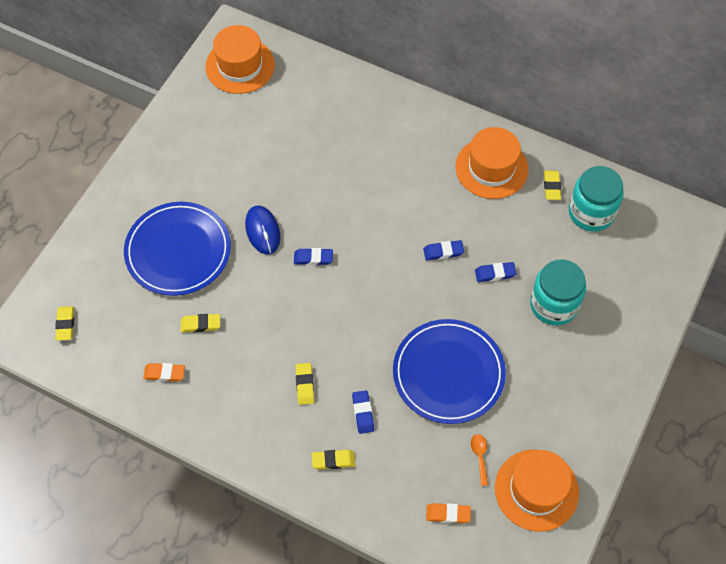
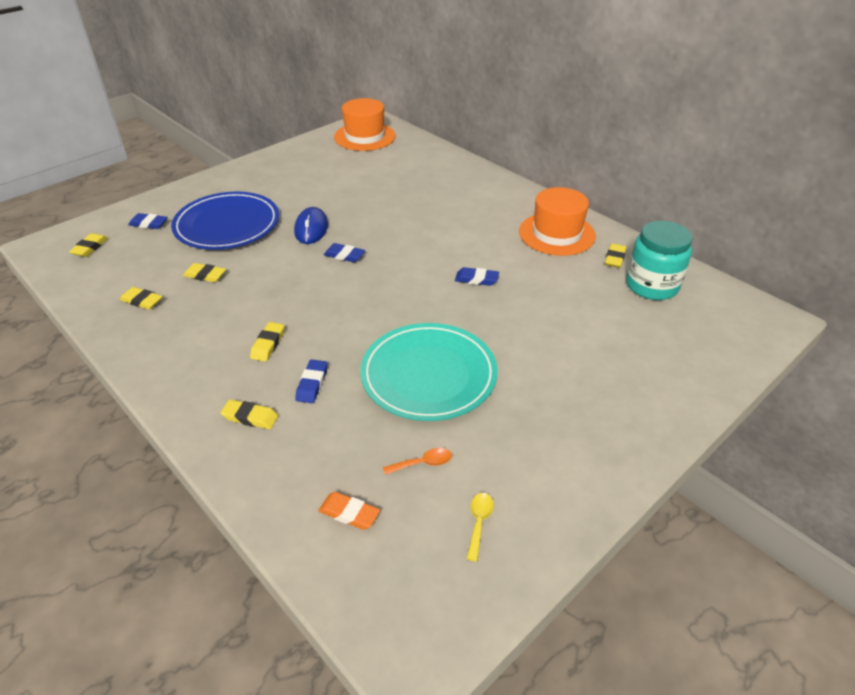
camera: 20 degrees right, 20 degrees down
(164, 373) = (142, 301): orange eraser -> yellow eraser
(448, 373) = (428, 375): blue plate -> turquoise plate
(479, 456) = (423, 463): orange spoon -> orange spoon turned 60 degrees clockwise
(495, 273) = (523, 307): blue eraser -> blue eraser (149, 224)
(536, 490) = (479, 522): orange hat -> yellow spoon
(554, 305) = (580, 347): turquoise jar -> none

